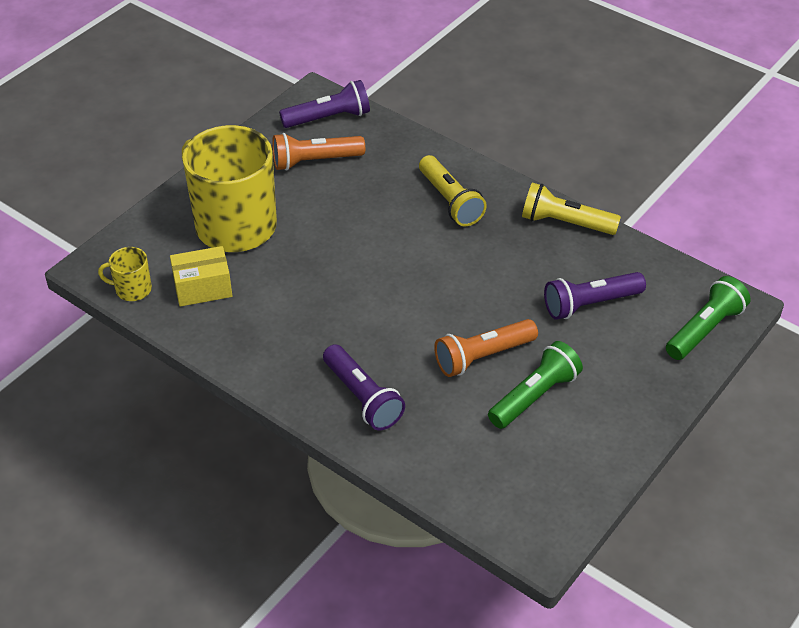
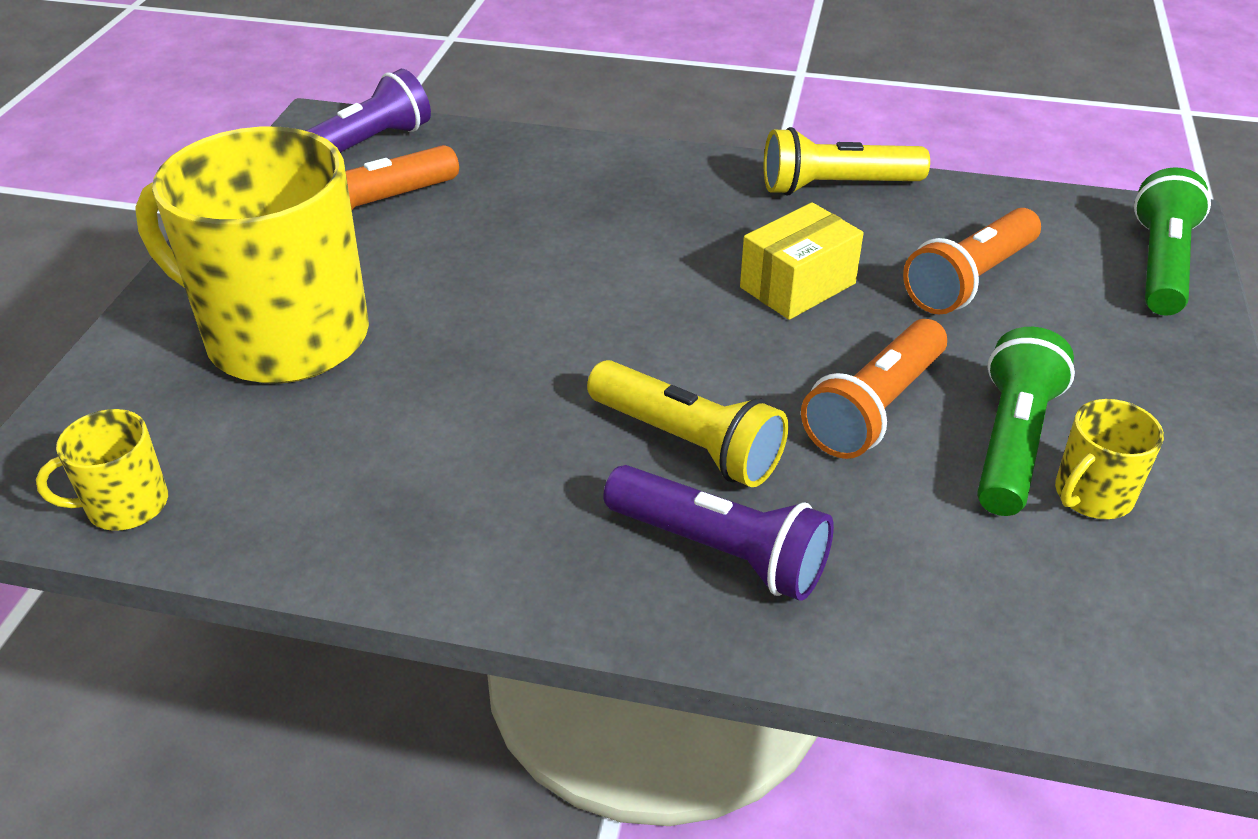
camera: 25 degrees left, 5 degrees down
(203, 288) = (278, 457): yellow box -> yellow box (797, 285)
(450, 201) = (639, 204): yellow flashlight -> yellow flashlight (687, 442)
(550, 434) = (1092, 495): none -> yellow mug
(590, 304) = (970, 280): purple flashlight -> orange flashlight

